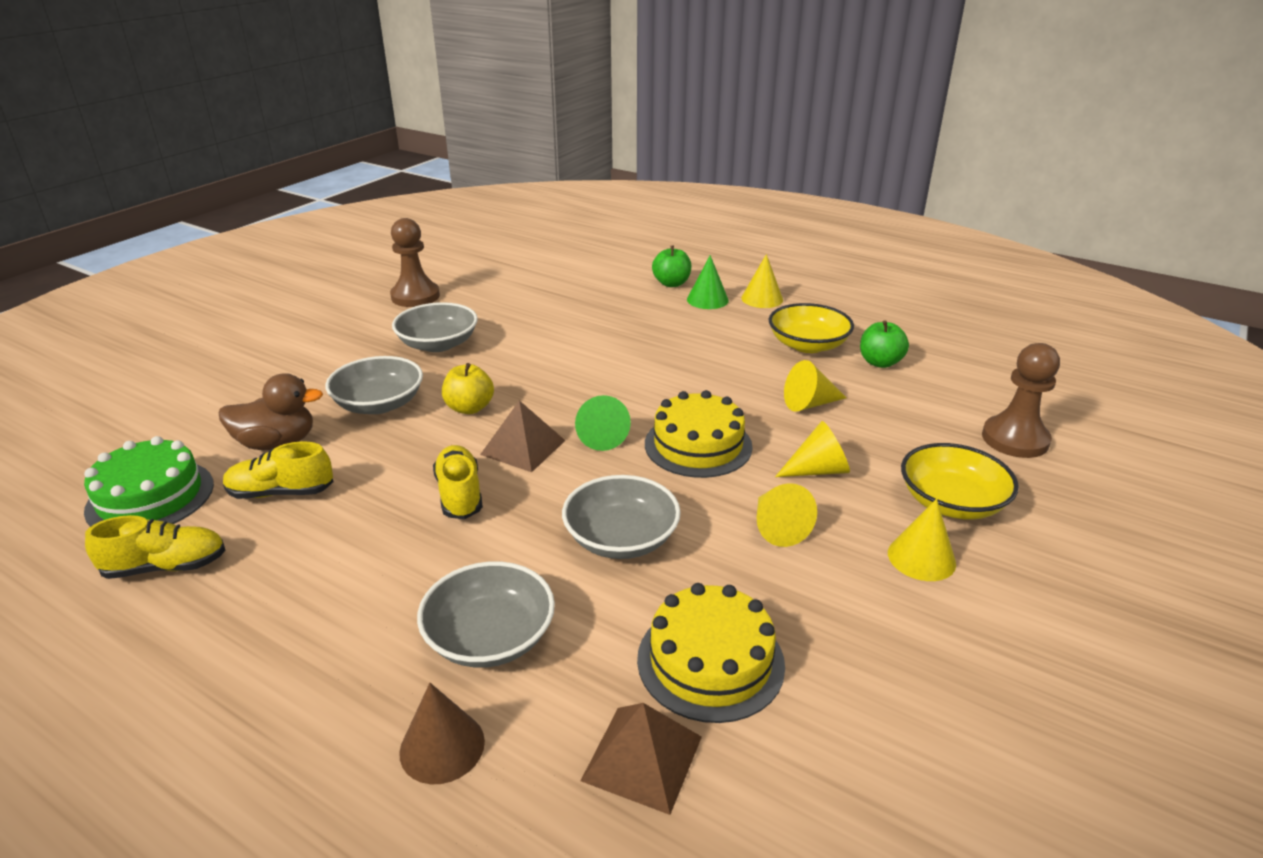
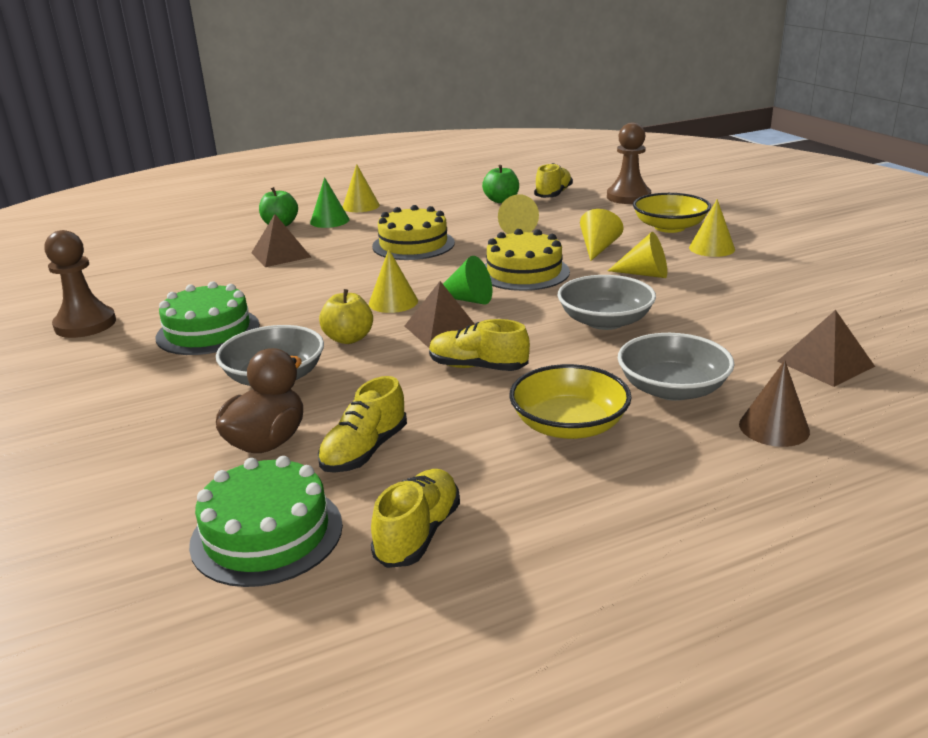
camera: 55 degrees left, 5 degrees down
(438, 344) = (208, 331): grey bowl -> green cake
(560, 400) = (393, 302): none -> yellow cone
(608, 310) = (281, 254): none -> brown pyramid
(710, 661) = (755, 324): yellow cake -> yellow cake (413, 244)
(808, 345) = (448, 211): yellow bowl -> yellow bowl (569, 425)
(946, 386) = (553, 194): none -> yellow shoe

